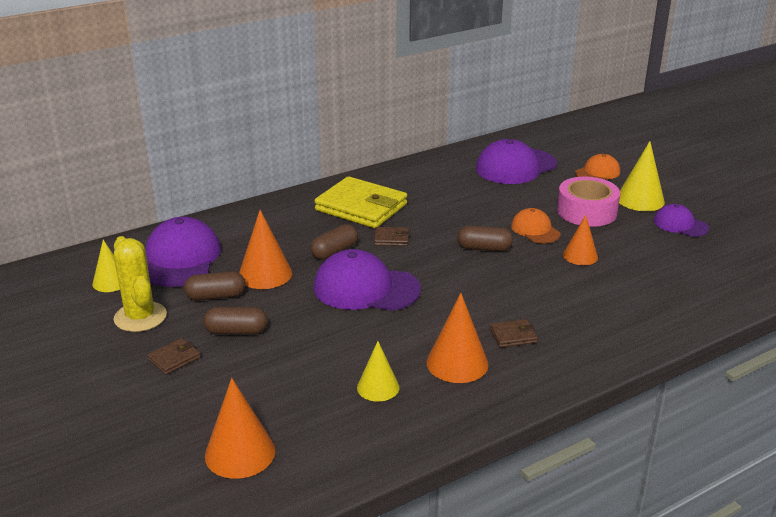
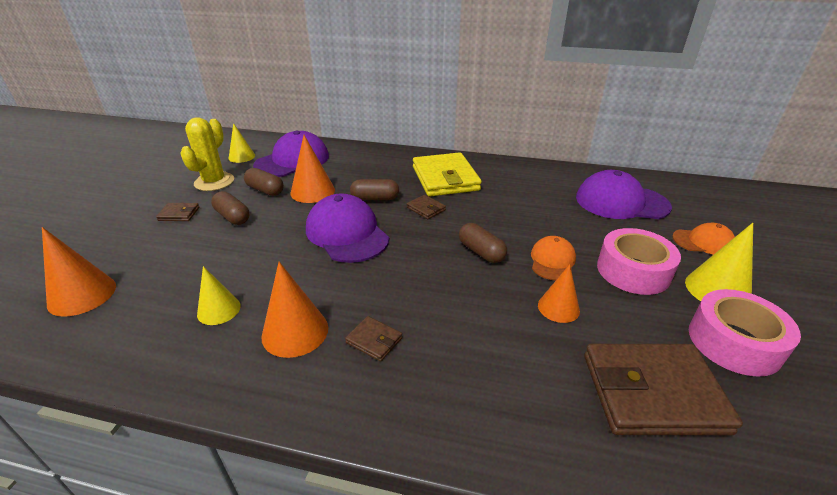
camera: 45 degrees right, 5 degrees up
(679, 271) = (652, 393): none -> brown wallet
(680, 224) = (734, 342): purple cap -> pink tape

